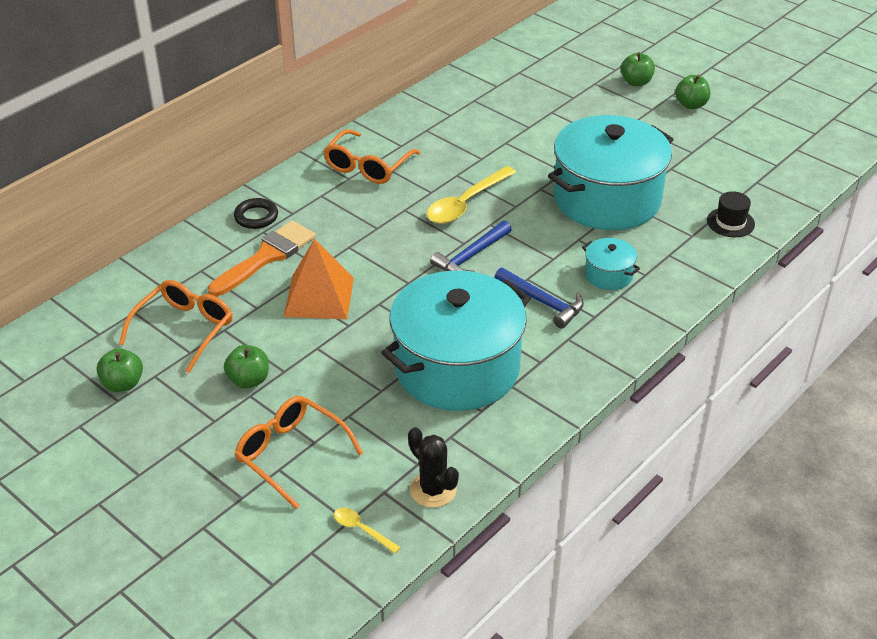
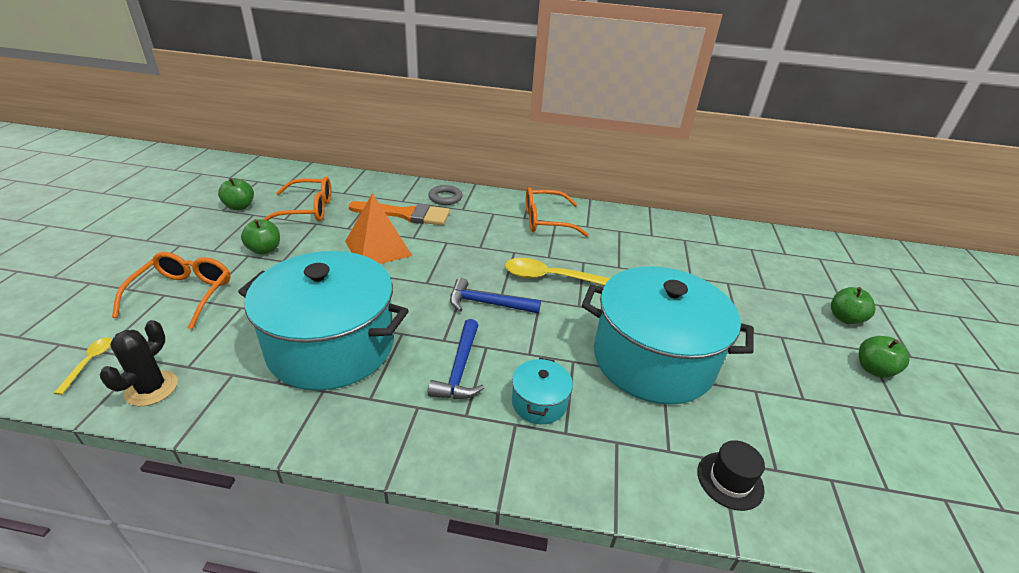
camera: 55 degrees right, 5 degrees down
(256, 217) = (445, 198): black ring -> grey ring

